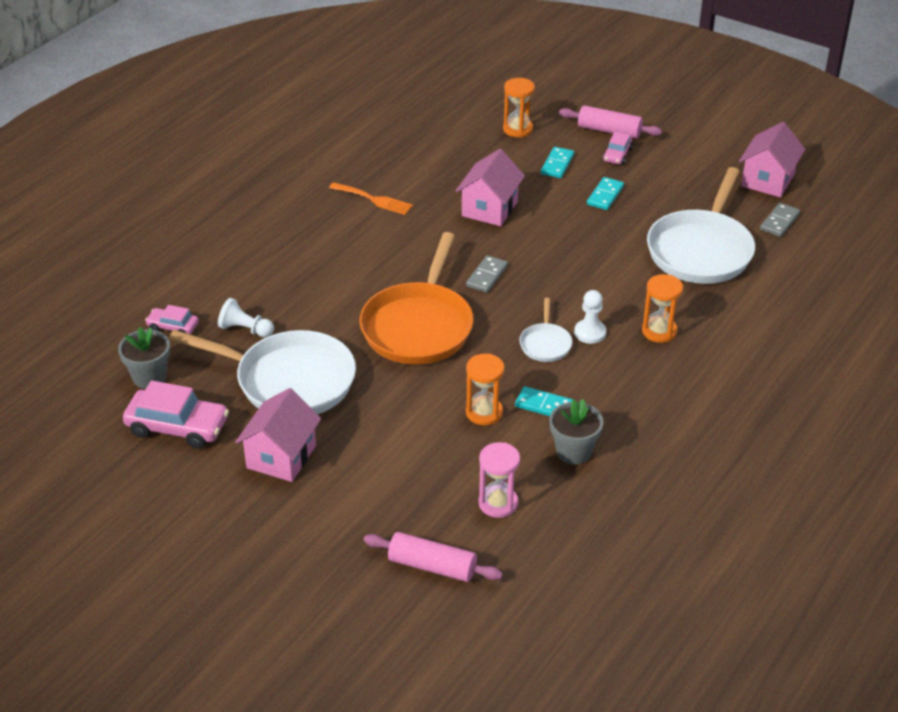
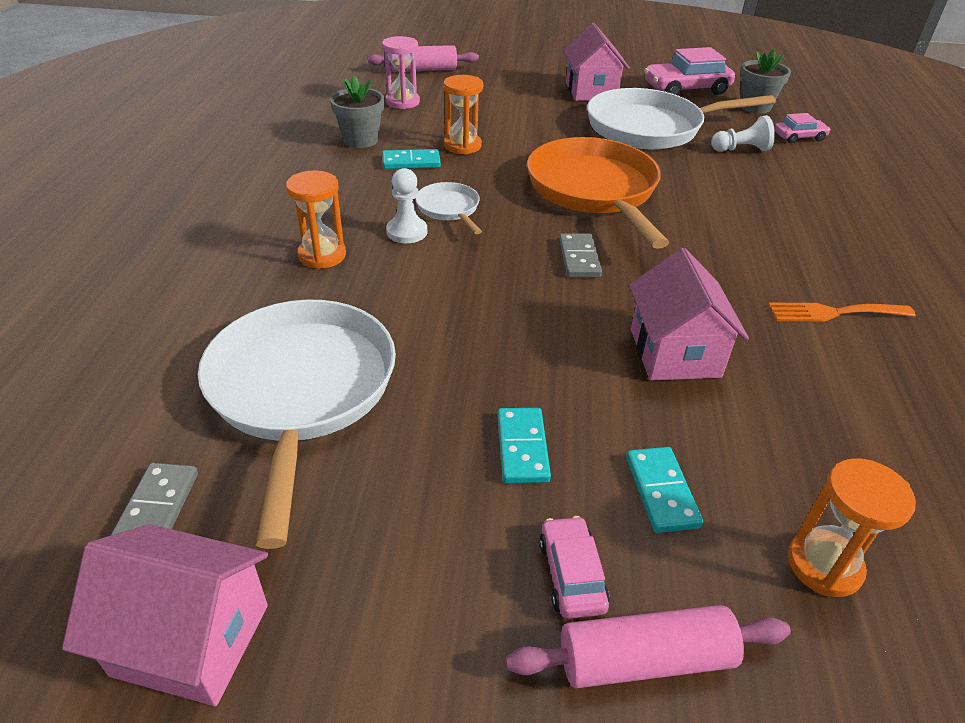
camera: 150 degrees right, 0 degrees up
(767, 180) = (191, 639): pink house -> pink house turned 75 degrees counterclockwise

